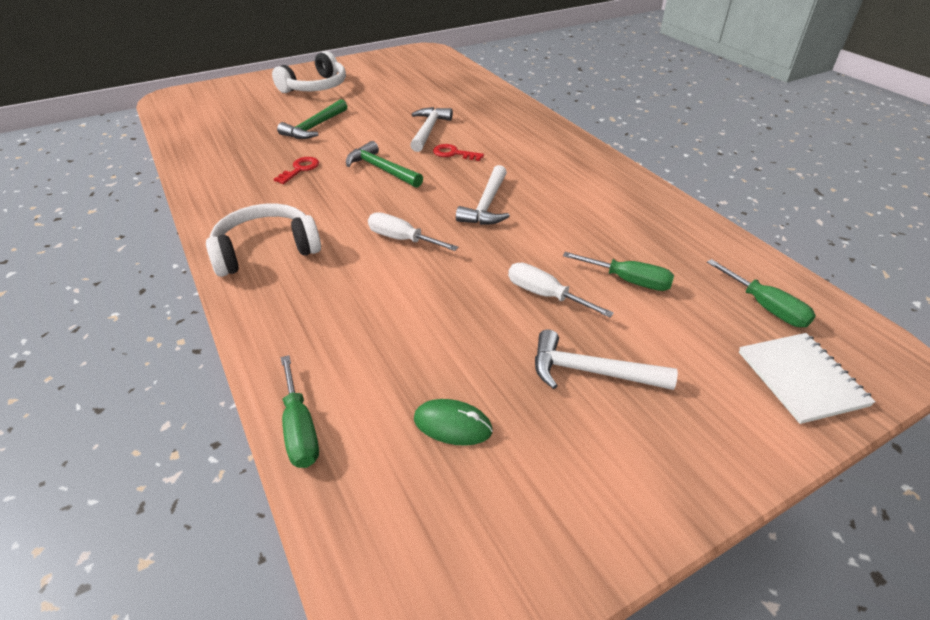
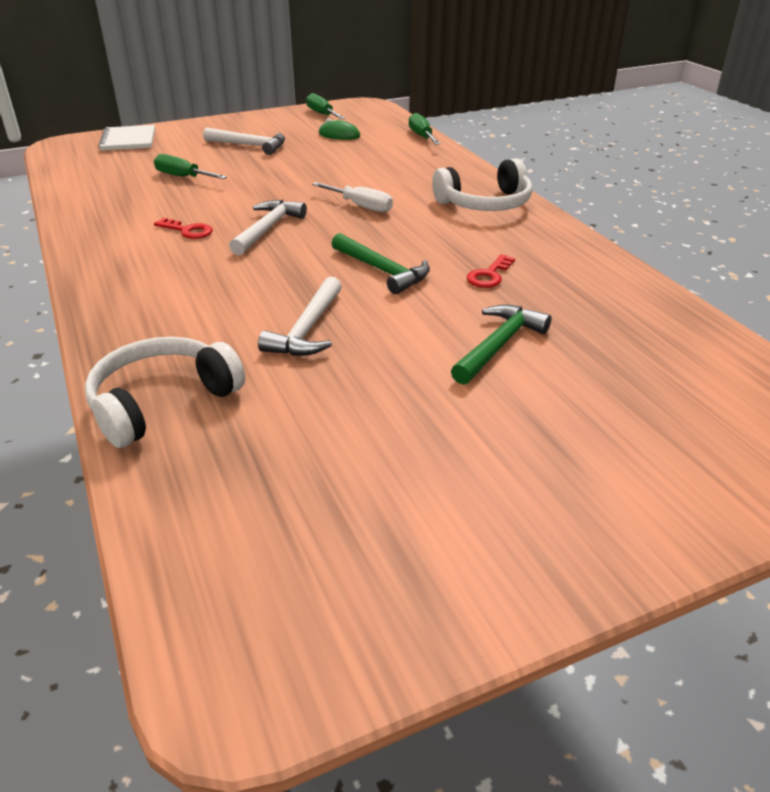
camera: 175 degrees left, 5 degrees down
(315, 87) = (546, 467): white headphones -> white headphones (162, 402)
(453, 153) = (282, 288): red key -> red key (188, 231)
(545, 295) = (254, 173): white screwdriver -> none
(765, 307) = (101, 162): green screwdriver -> green screwdriver (322, 114)

